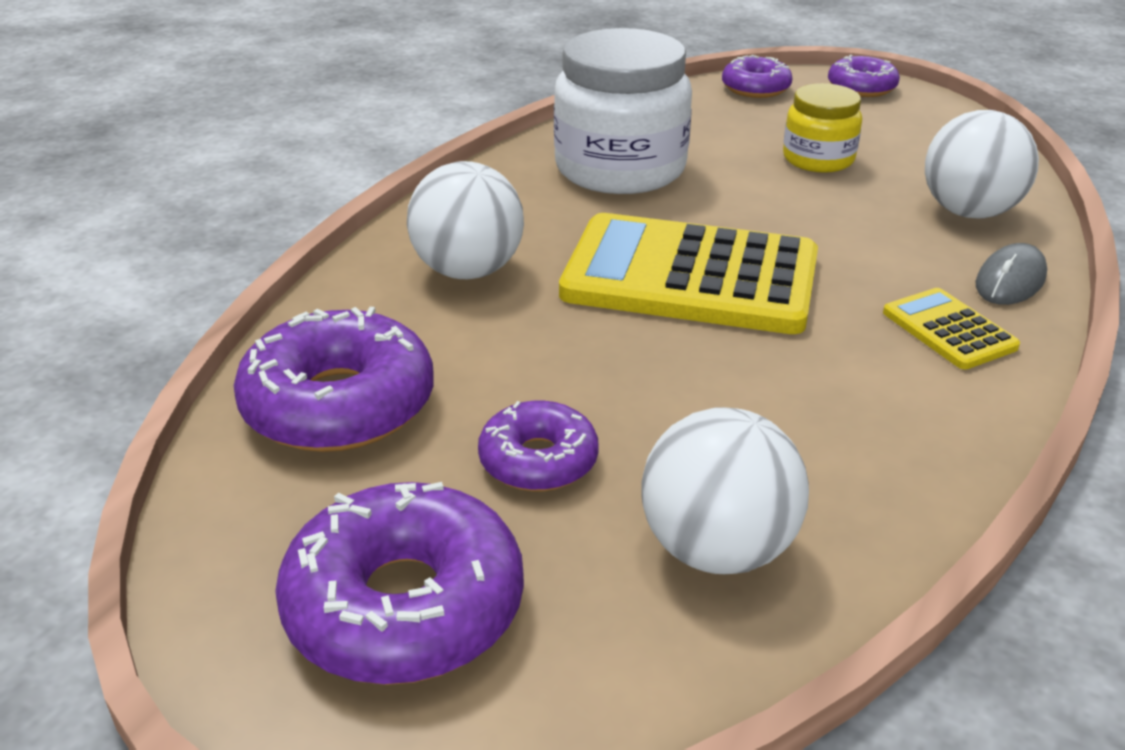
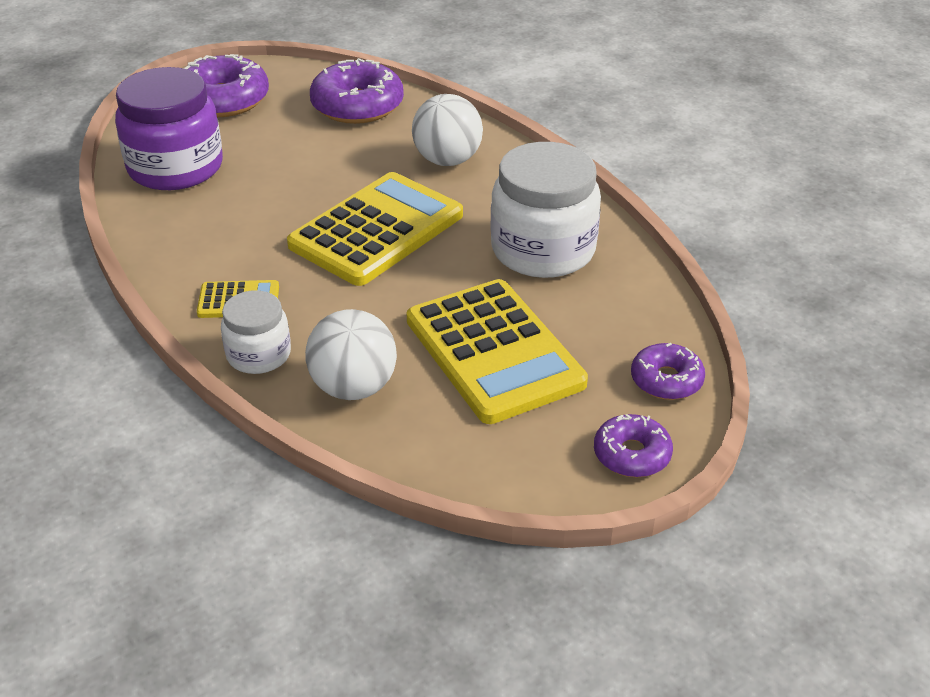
camera: 115 degrees right, 5 degrees up
(538, 460) = (270, 143): purple donut -> none
(717, 549) = (175, 167): white ball -> purple jar
(818, 159) = (494, 352): yellow jar -> yellow calculator
(1010, 280) = (259, 355): grey mouse -> white jar

